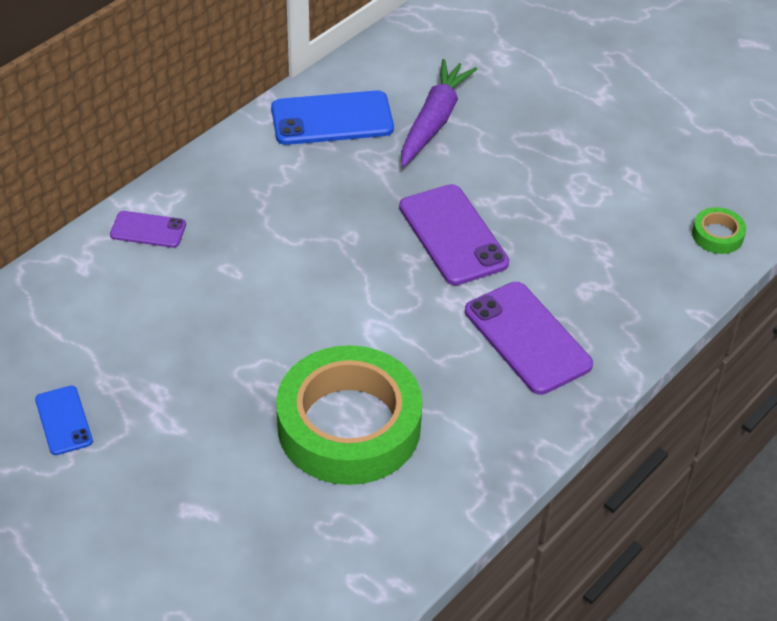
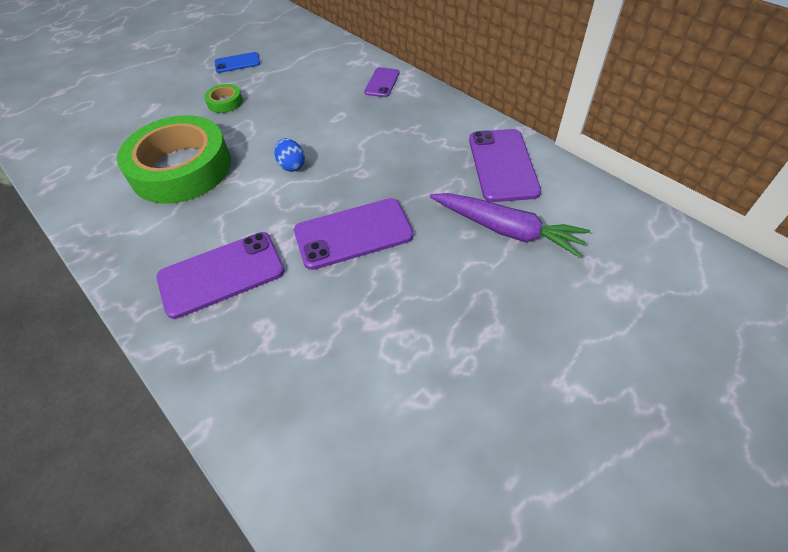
camera: 100 degrees right, 5 degrees up
(332, 119) = (502, 165): blue phone -> purple phone
(339, 305) = (292, 165): none -> blue egg
(717, 235) = (314, 481): green tape -> green tape (225, 102)

